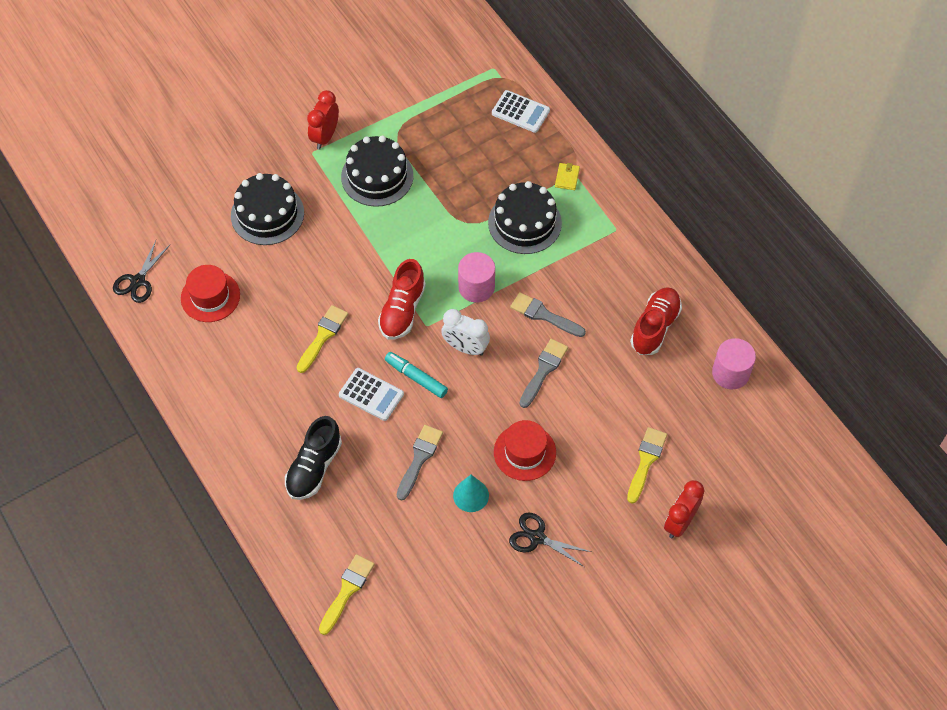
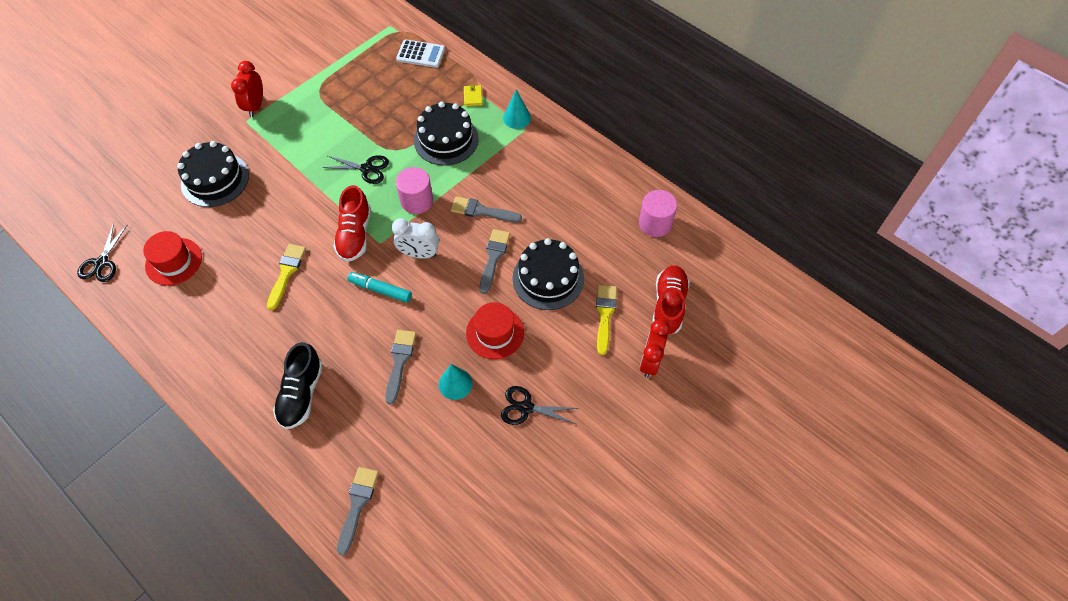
camera: 15 degrees left, 0 degrees up
(347, 591) = (357, 505): yellow brush -> grey brush
(371, 395) = (342, 314): white calculator -> none
(377, 176) = (308, 128): black cake -> black cake (548, 278)
(431, 238) = (367, 169): none -> black scissors
(610, 214) = (517, 118): none -> turquoise cone
(655, 327) = (580, 200): red shoe -> red shoe (668, 305)

